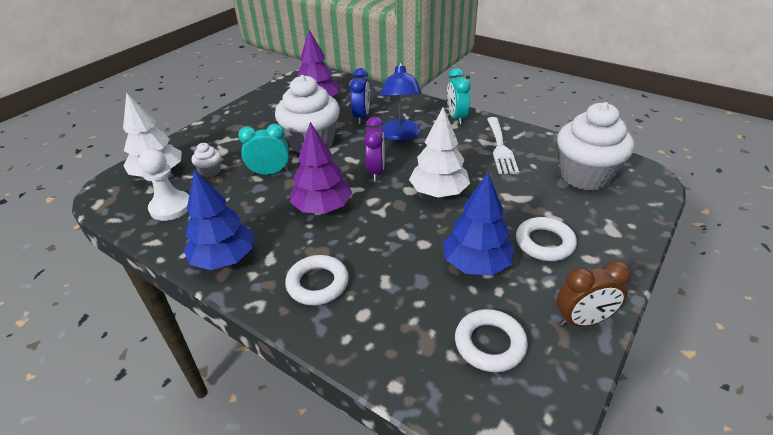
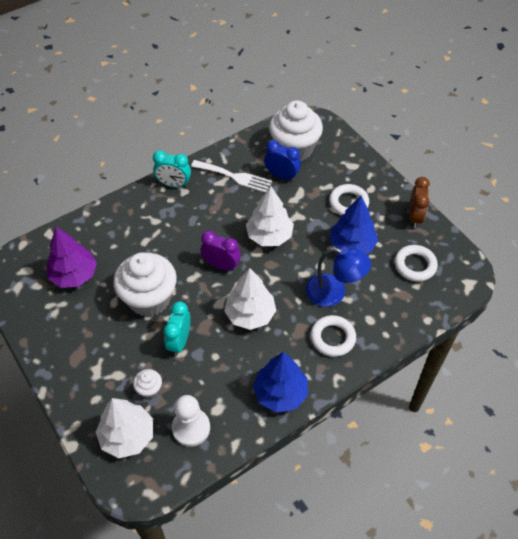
camera: 70 degrees left, 15 degrees up
(322, 208) = (250, 314): purple tree -> white tree
(361, 117) = (128, 249): blue clock -> blue clock (281, 176)
(400, 135) = (177, 231): blue lamp -> blue lamp (334, 293)

